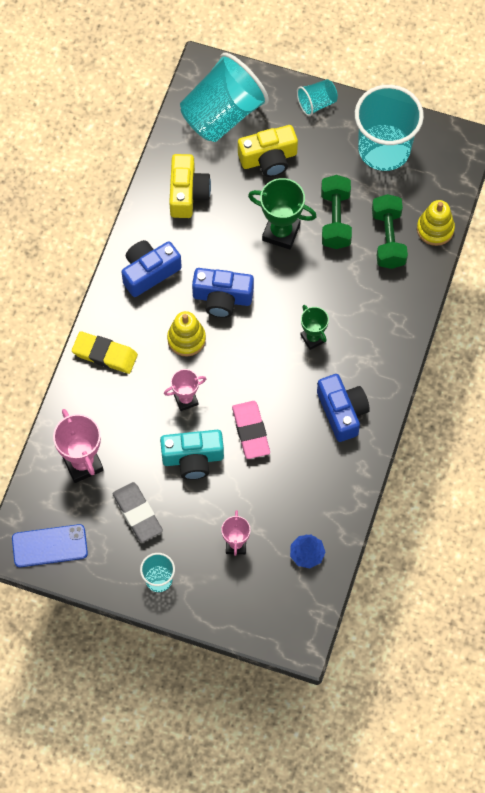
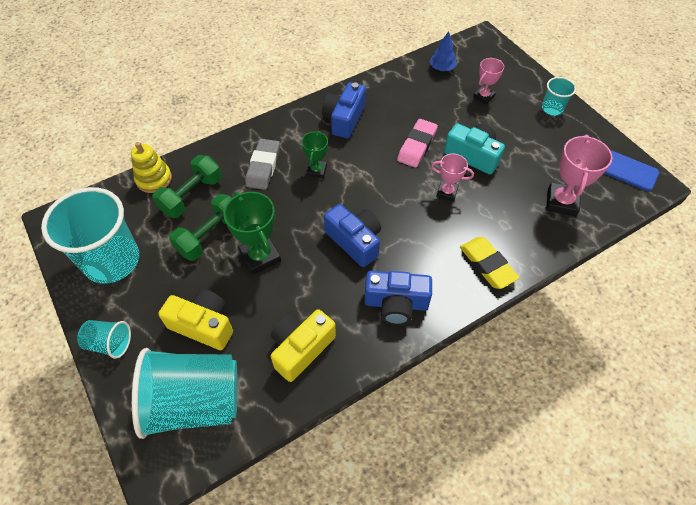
camera: 140 degrees left, 10 degrees down
(137, 513) = (540, 149): grey eraser -> grey eraser (263, 167)
(186, 339) = (410, 231): yellow stacking toy -> none

